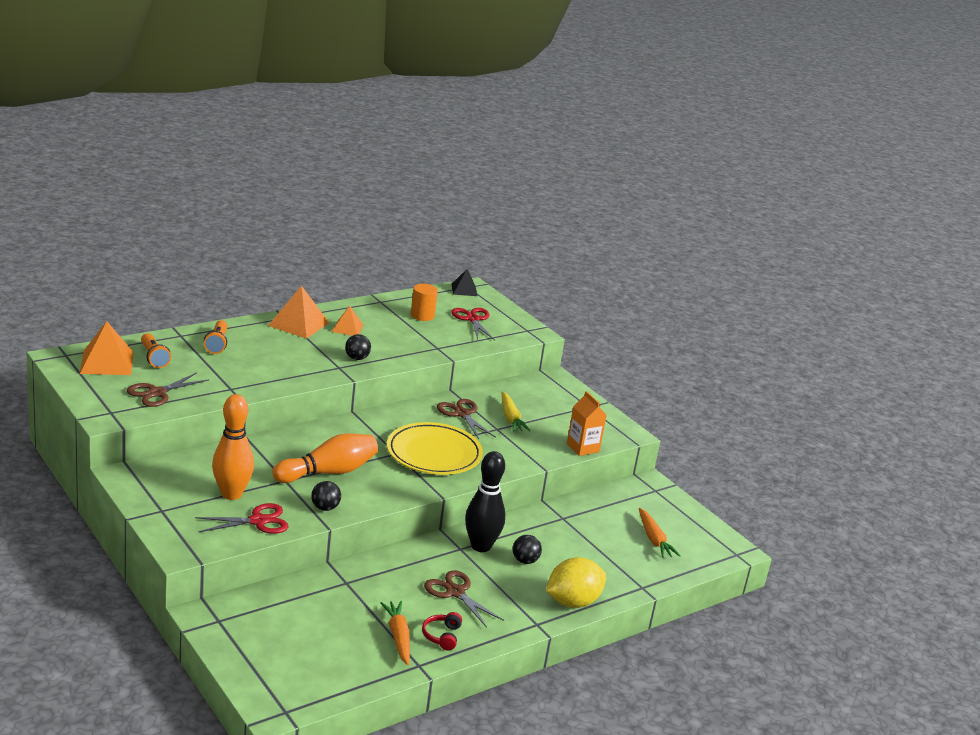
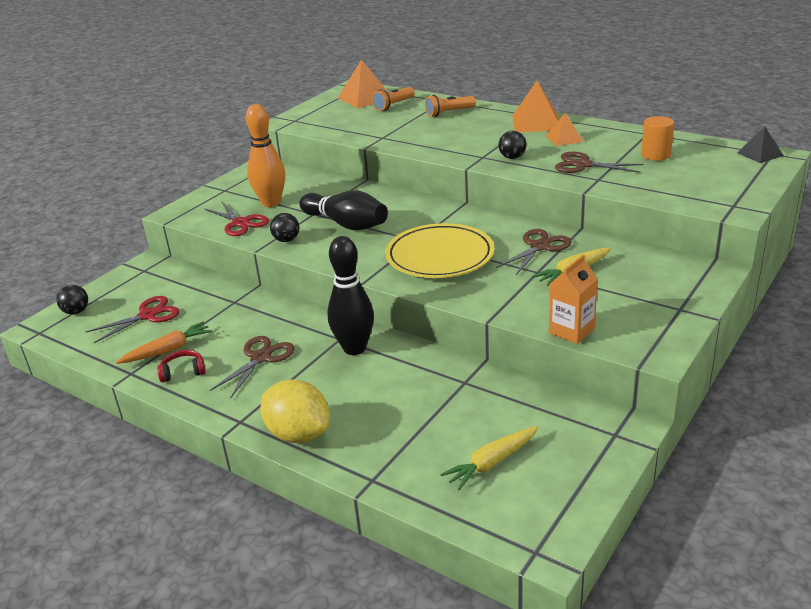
camera: 75 degrees right, 5 degrees up
(157, 393) = (341, 122): brown scissors -> brown scissors (583, 165)
(328, 472) = (346, 224): orange bowling pin -> black bowling pin
(473, 319) = (698, 176): red scissors -> red scissors (148, 315)
(525, 561) = (352, 381): black ball -> black ball (76, 312)
(654, 539) = (492, 463): orange carrot -> yellow carrot

